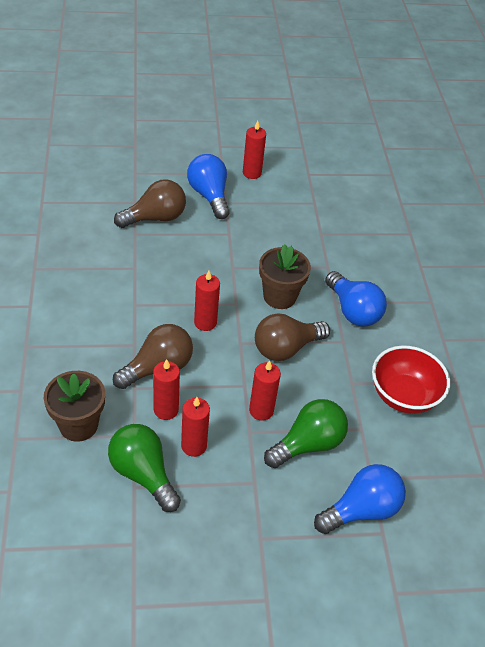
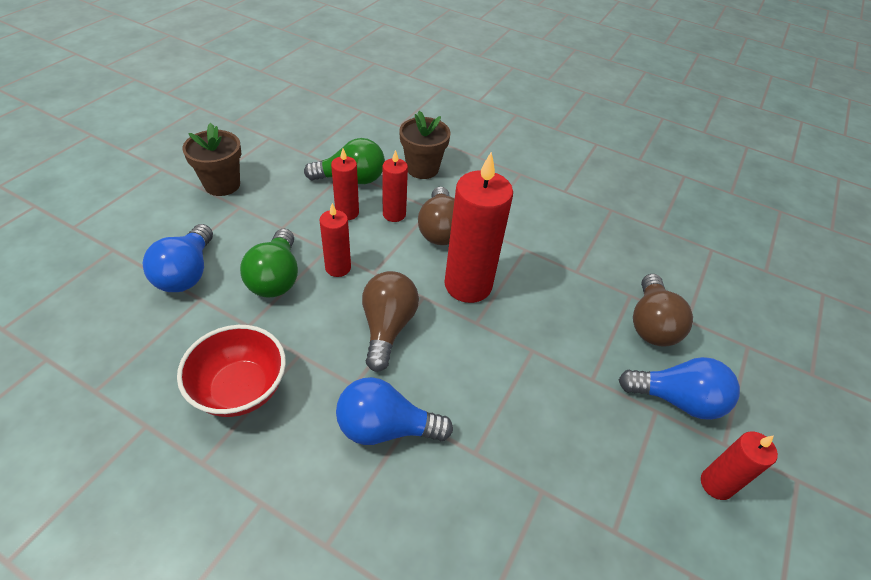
camera: 125 degrees right, 0 degrees up
(205, 322) = (468, 285): red candle -> red candle, size x1.87
(279, 296) = (459, 366): brown flower pot -> brown flower pot (222, 184)

